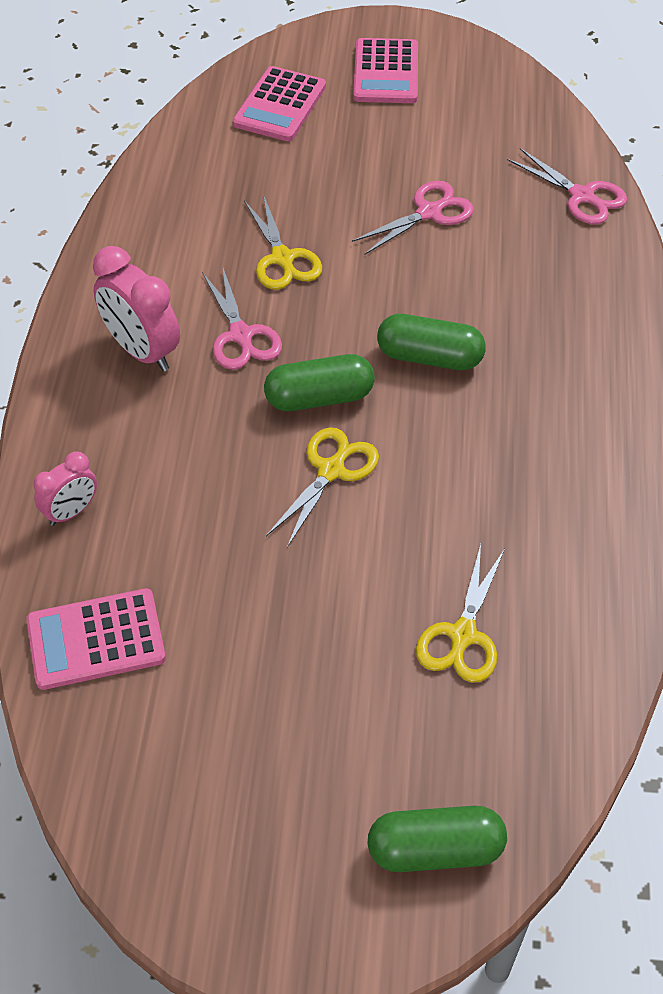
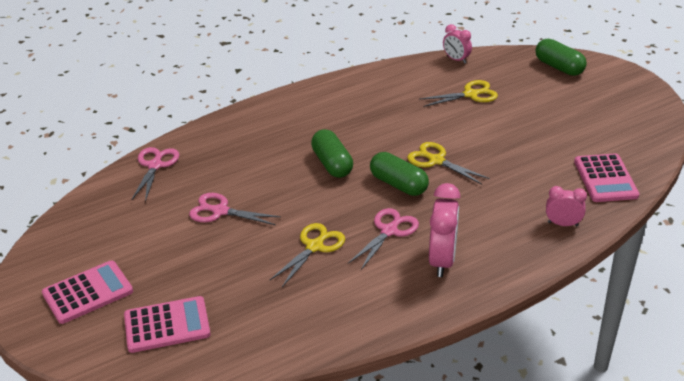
camera: 125 degrees left, 15 degrees down
(96, 640) = (605, 179): pink calculator -> pink calculator turned 45 degrees clockwise
(331, 470) = (436, 160): yellow scissors -> yellow scissors turned 45 degrees clockwise
(595, 697) = (456, 59): none -> pink clock

